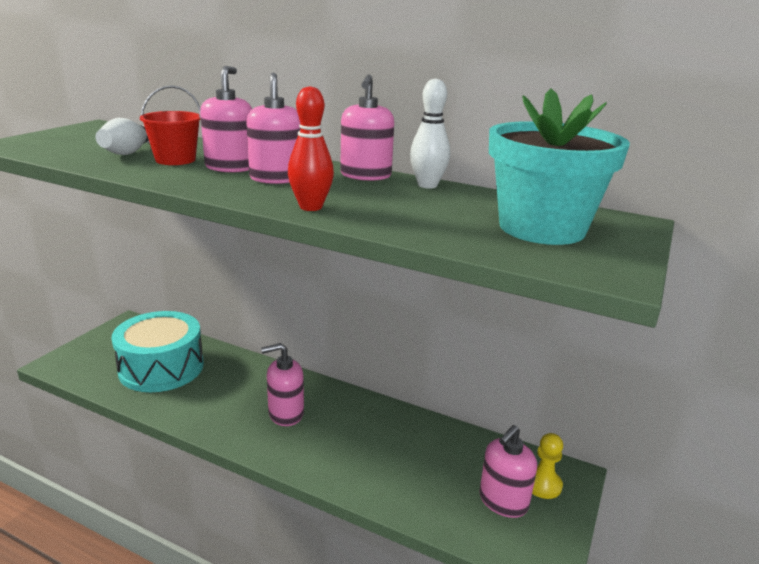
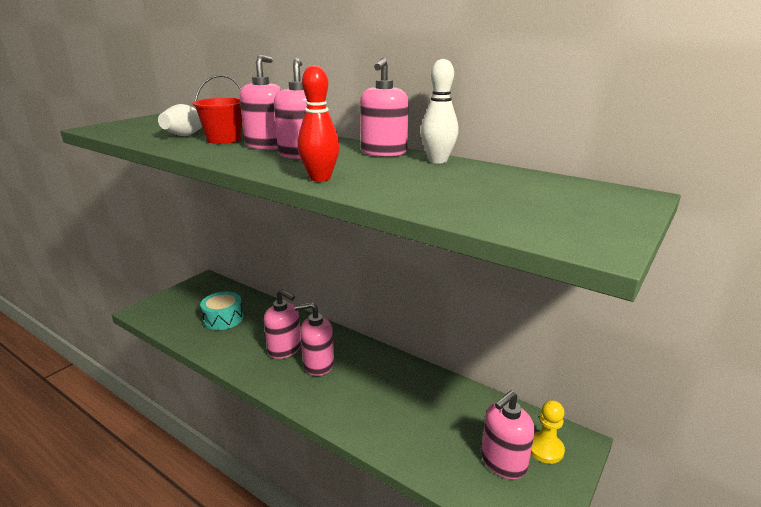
camera: 10 degrees right, 0 degrees up
(161, 367) = (223, 318): turquoise drum -> turquoise drum, size x0.56
(243, 398) = (285, 349): none -> pink soap dispenser
(541, 228) = (535, 200): turquoise flower pot -> none

